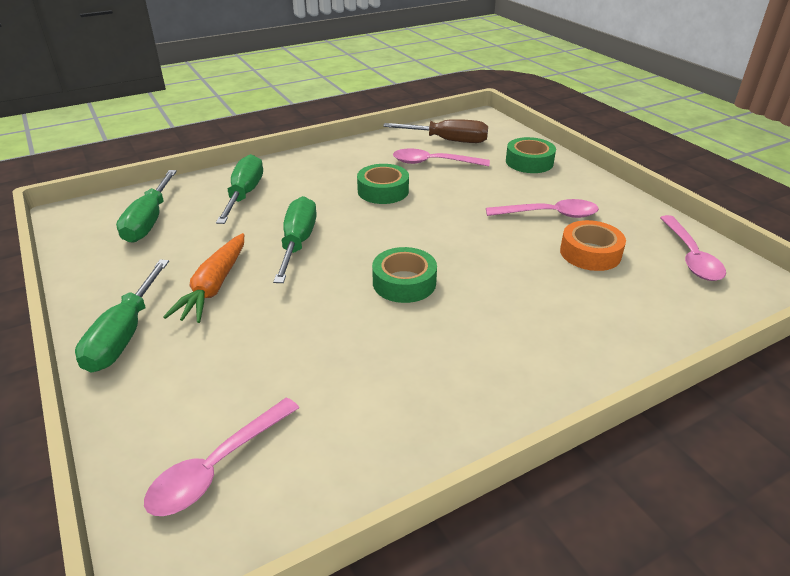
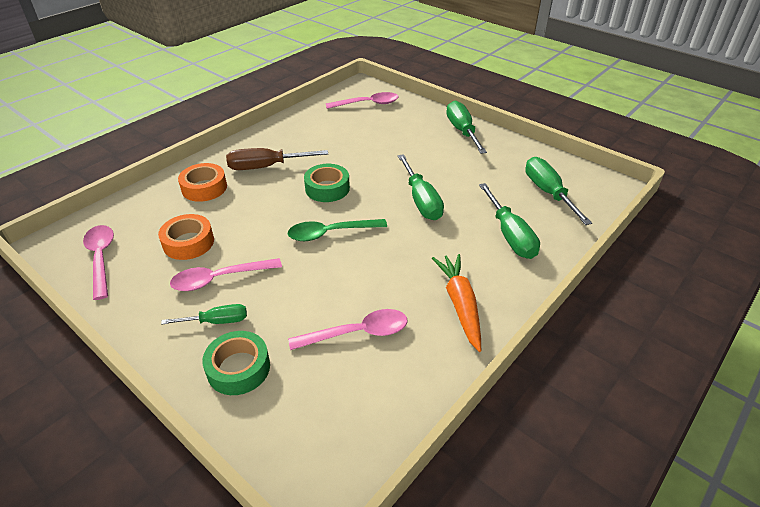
camera: 160 degrees right, 5 degrees up
(214, 286) = (445, 161): orange carrot -> orange carrot (460, 305)
(218, 466) = (367, 104): pink spoon -> pink spoon turned 60 degrees clockwise
(383, 191) = (389, 271): green tape -> none
(423, 231) = (331, 233): none -> green spoon
(448, 141) = (356, 392): brown screwdriver -> brown screwdriver (266, 167)
(548, 187) = (217, 321): none -> green screwdriver
(584, 323) = (204, 188): none -> orange tape

